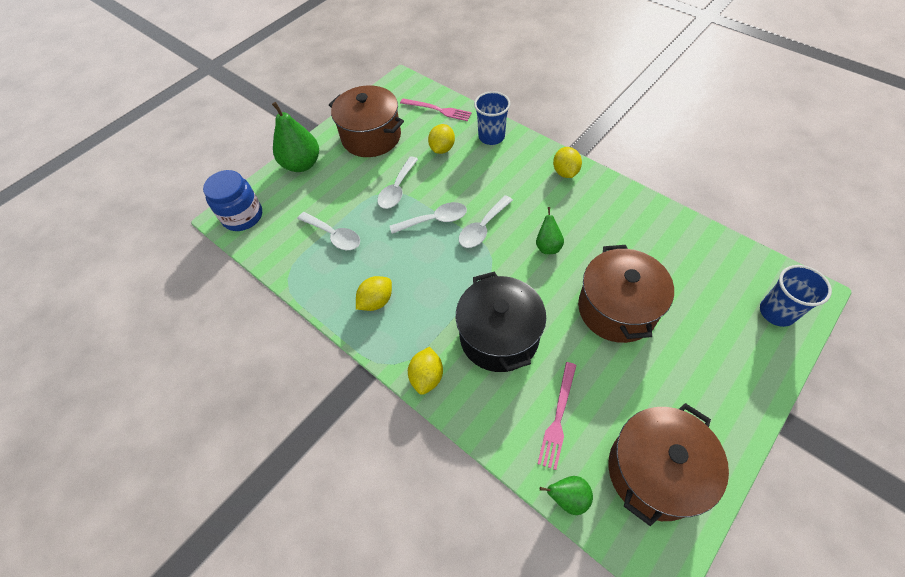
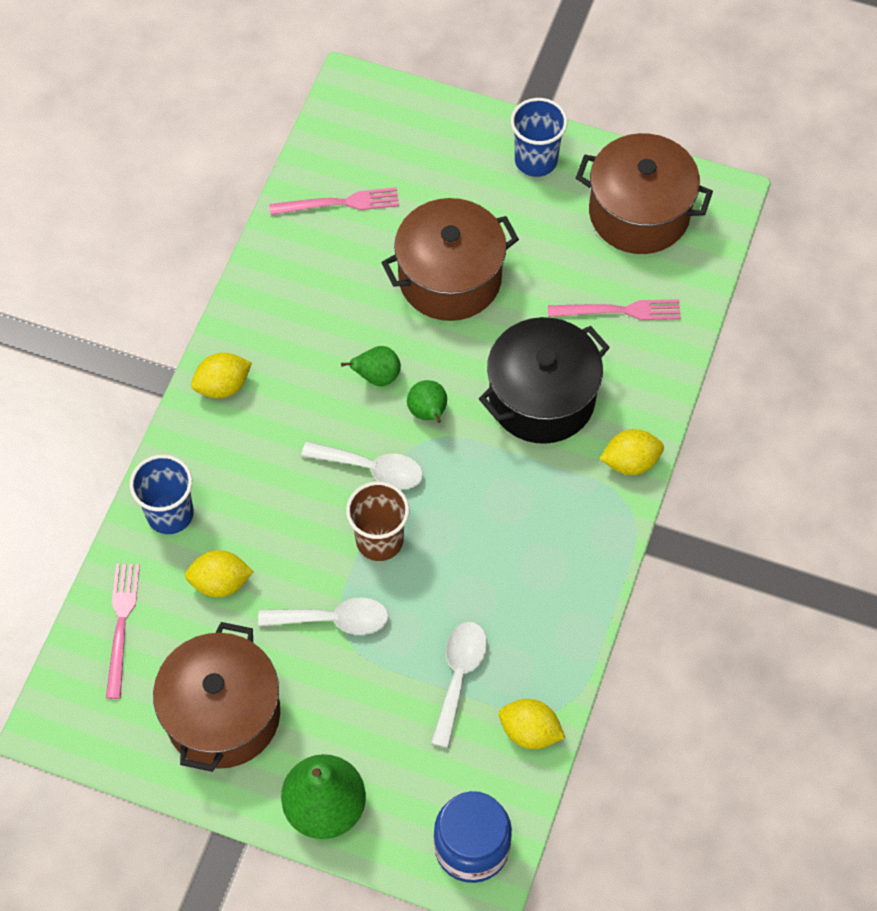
camera: 115 degrees left, 5 degrees up
(376, 301) = (549, 565): yellow lemon -> yellow lemon (530, 731)
(434, 220) = (379, 540): white spoon -> brown cup
(568, 497) = (702, 283): green pear -> green pear (428, 413)
(697, 260) = (339, 203): none -> pink fork
(776, 312) = (392, 119): blue cup -> blue cup (536, 160)

